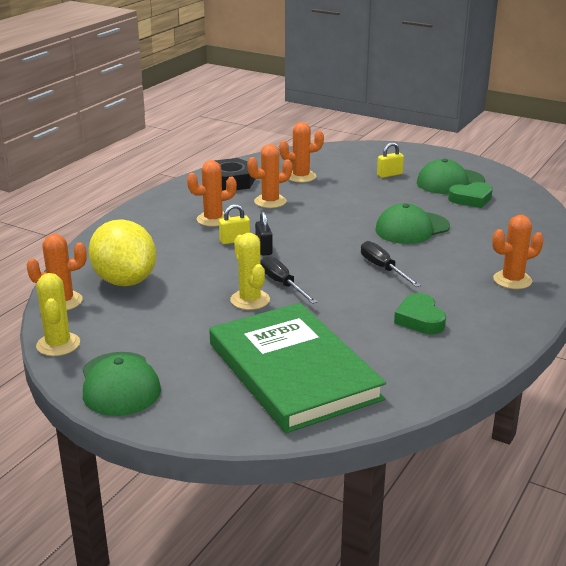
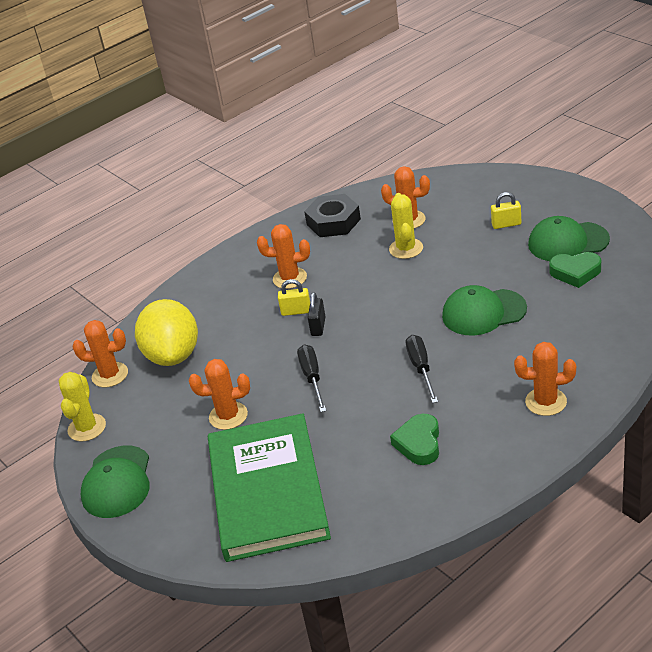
camera: 25 degrees right, 10 degrees up
(250, 300) = (272, 395): yellow cactus -> yellow cactus (406, 249)
(270, 201) = (358, 257): orange cactus -> orange cactus (228, 416)

